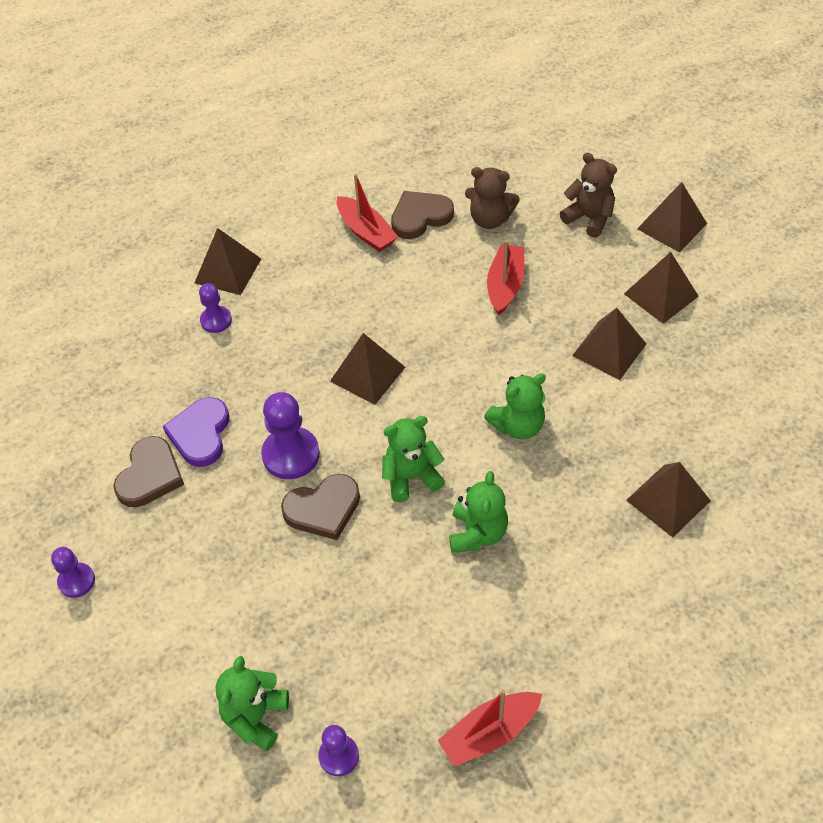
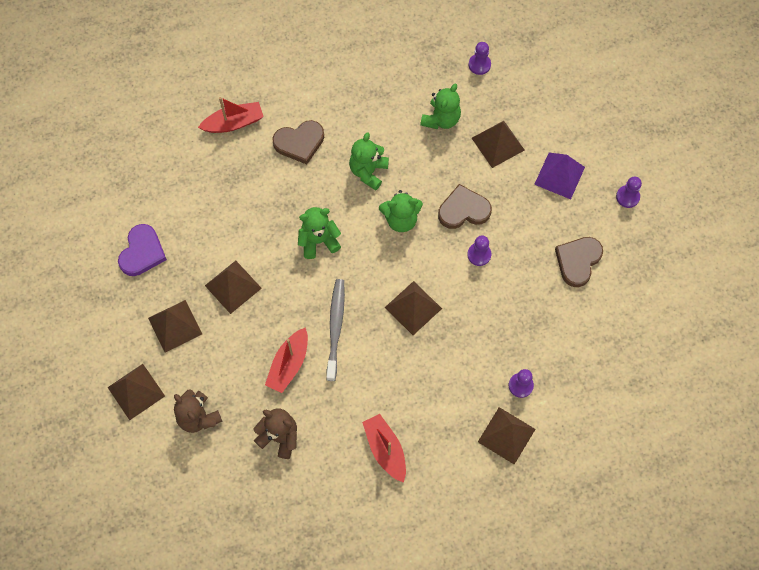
camera: 170 degrees left, 15 degrees up
(183, 591) = (559, 175): none -> purple pyramid
(200, 434) = (540, 285): purple heart -> purple heart (142, 252)
(255, 717) = (523, 94): green teddy bear -> green teddy bear (441, 119)
(291, 455) = (479, 254): purple pawn -> purple pawn, size x0.59
(420, 217) = (336, 455): brown heart -> brown heart (299, 143)
(461, 333) = (335, 328): none -> grey toothbrush
(489, 733) = (394, 58): red boat -> red boat (234, 123)
(668, 500) = (241, 166): brown pyramid -> brown pyramid (498, 144)

